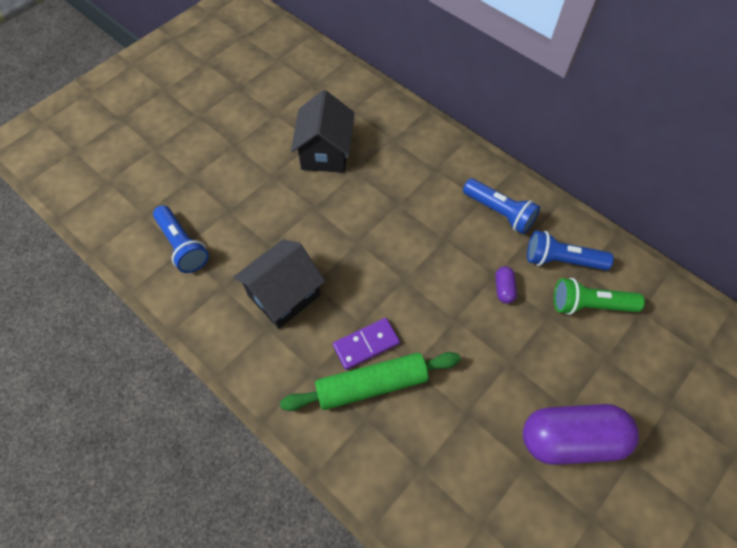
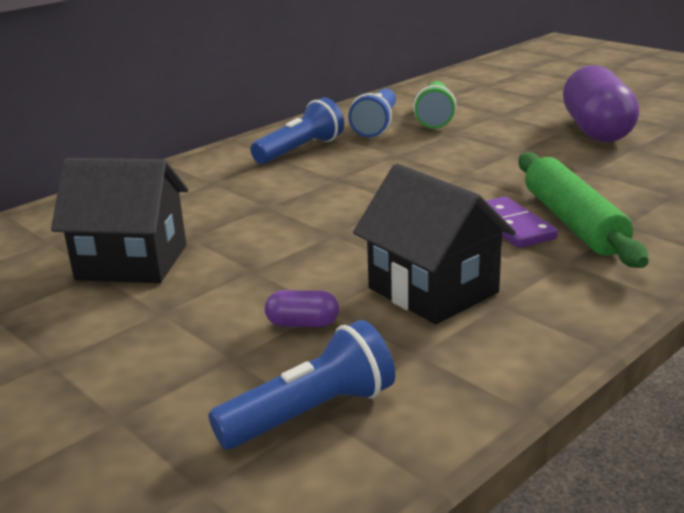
camera: 85 degrees left, 35 degrees down
(504, 289) = (415, 151): purple capsule -> purple capsule (303, 324)

